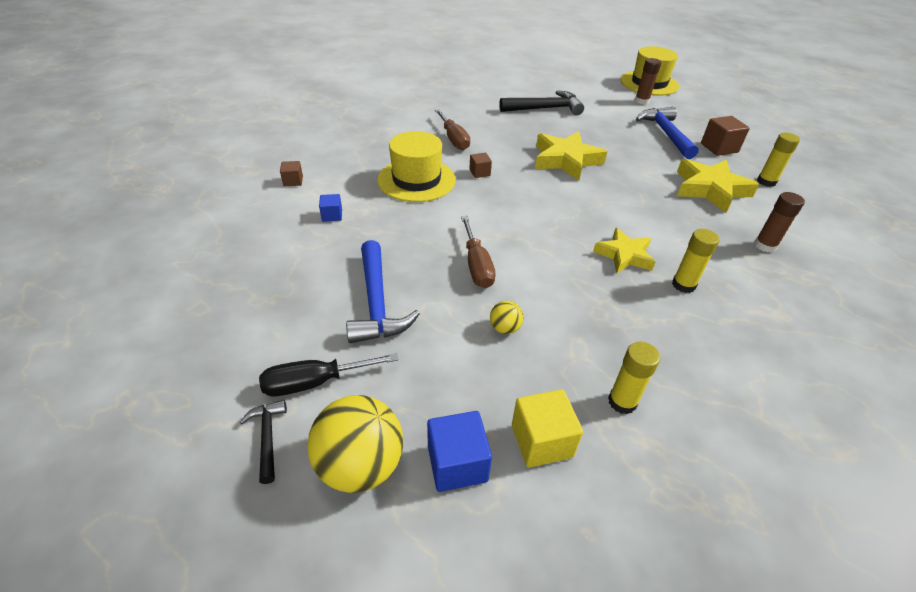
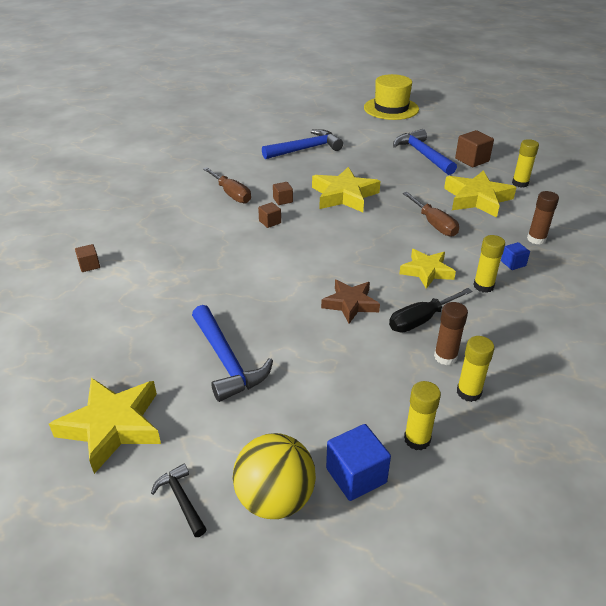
camera: 15 degrees left, 5 degrees down
(239, 342) = (112, 426): none -> yellow star
(315, 382) = (202, 443): black screwdriver -> black screwdriver (421, 320)
(332, 215) = (145, 291): blue cube -> blue cube (513, 263)
(416, 180) = (213, 240): yellow hat -> none
(476, 265) = (303, 308): brown screwdriver -> brown screwdriver (434, 224)
(501, 154) = (283, 200): none -> brown cube
(505, 328) = (350, 356): yellow ball -> none
(527, 272) = (350, 304): none -> brown star
(541, 441) = (417, 439): yellow cube -> yellow glue stick
(545, 109) = (305, 149): black hammer -> blue hammer
(642, 101) = (390, 127): brown glue stick -> brown glue stick (445, 357)

